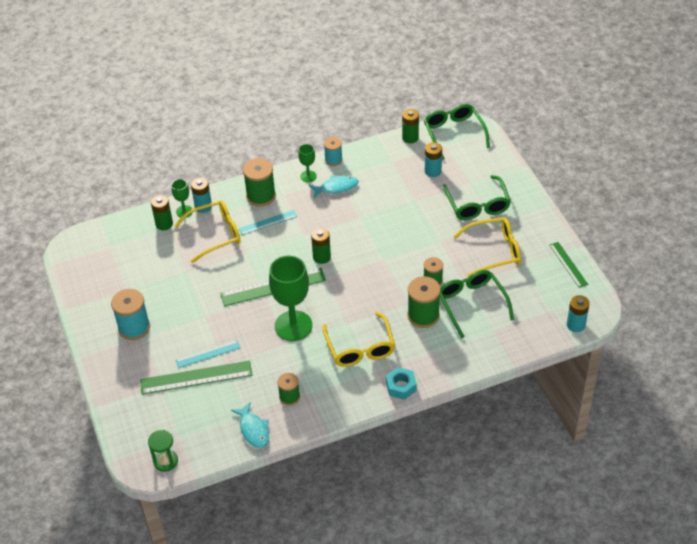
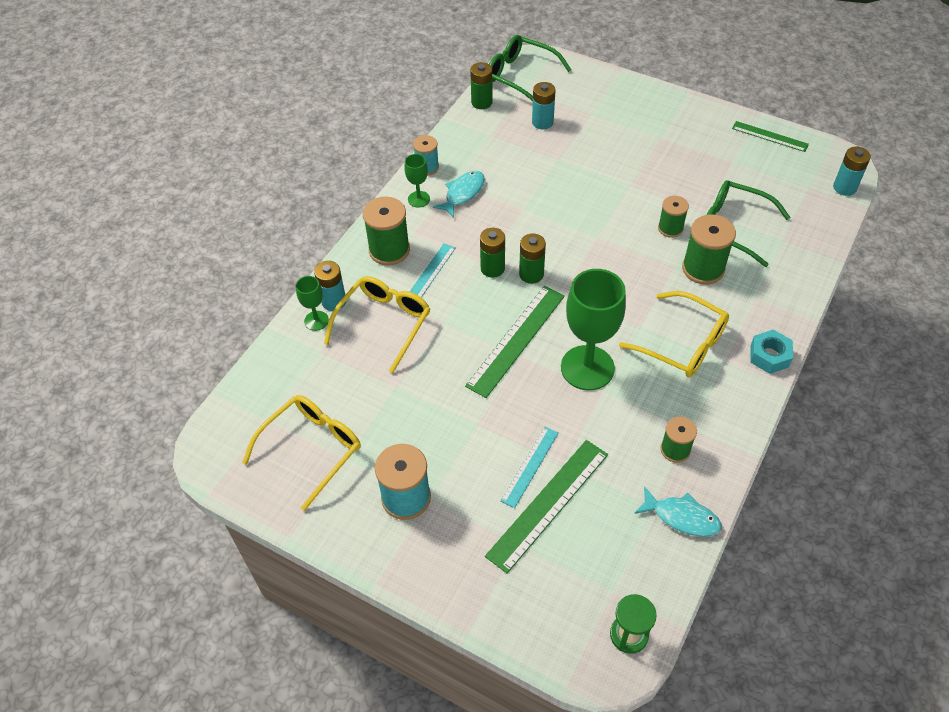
camera: 40 degrees left, 5 degrees up
(164, 224) = (307, 350): green battery -> green battery (492, 268)
(477, 205) = (624, 130): green glasses -> none
(494, 251) = (691, 164): yellow glasses -> yellow glasses (312, 449)

